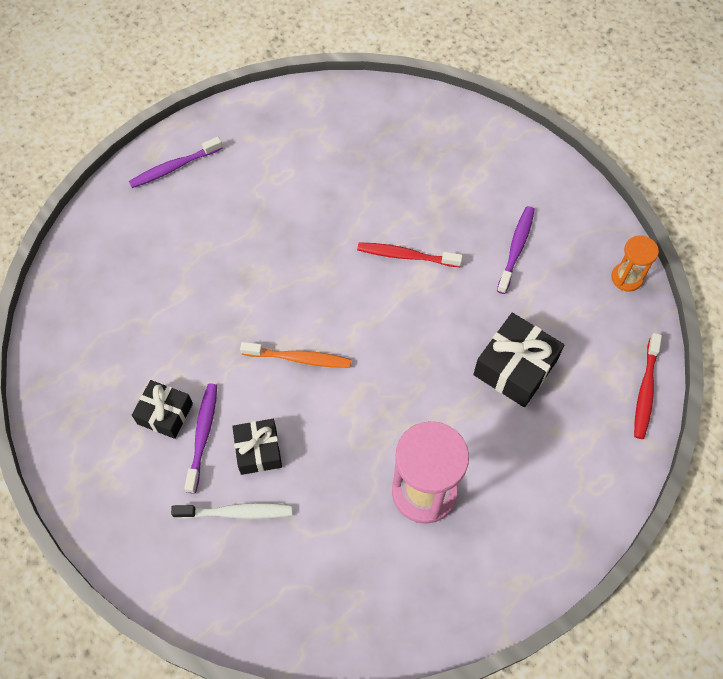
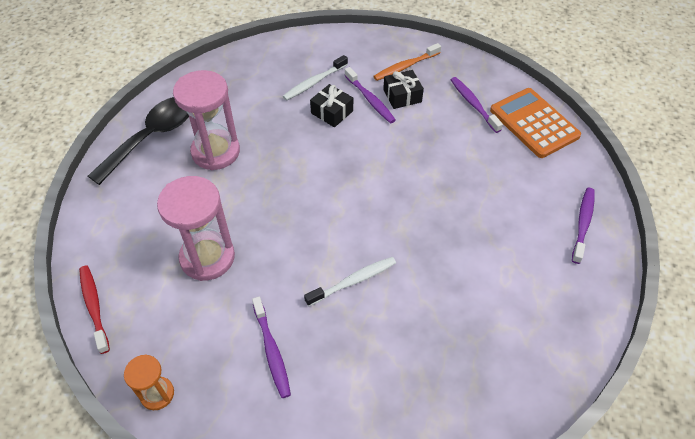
camera: 140 degrees right, 10 degrees down
(84, 280) = (534, 123): none -> orange calculator
(110, 345) = (473, 104): none -> purple toothbrush
(298, 358) = (359, 168): orange toothbrush -> orange toothbrush (406, 66)
(406, 256) = (353, 281): red toothbrush -> white toothbrush
(480, 571) = (152, 137): none -> black spoon
(515, 367) = (207, 257): black gift -> pink hourglass

